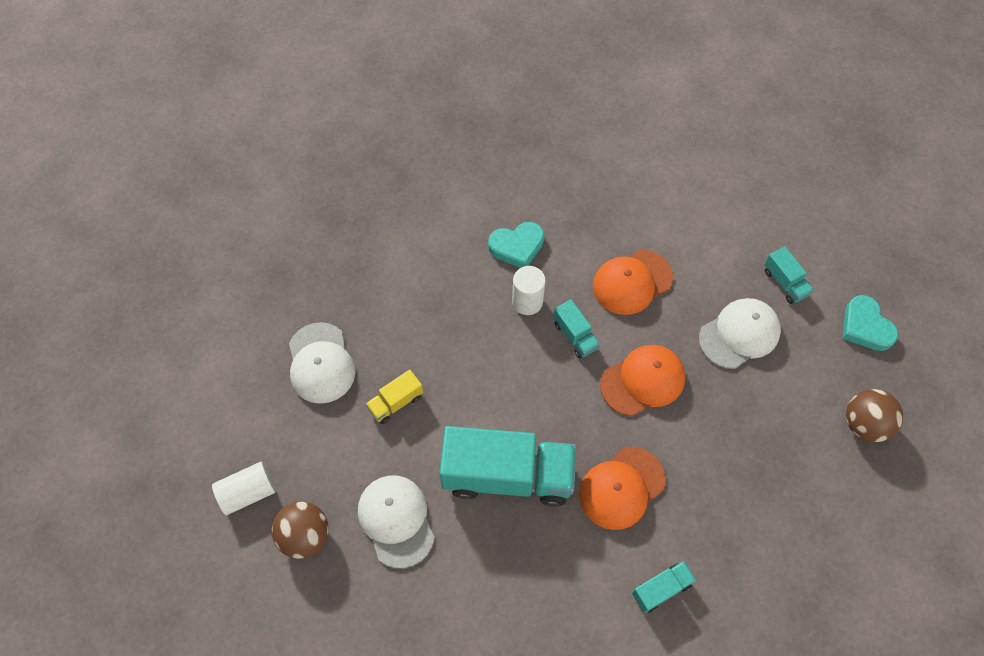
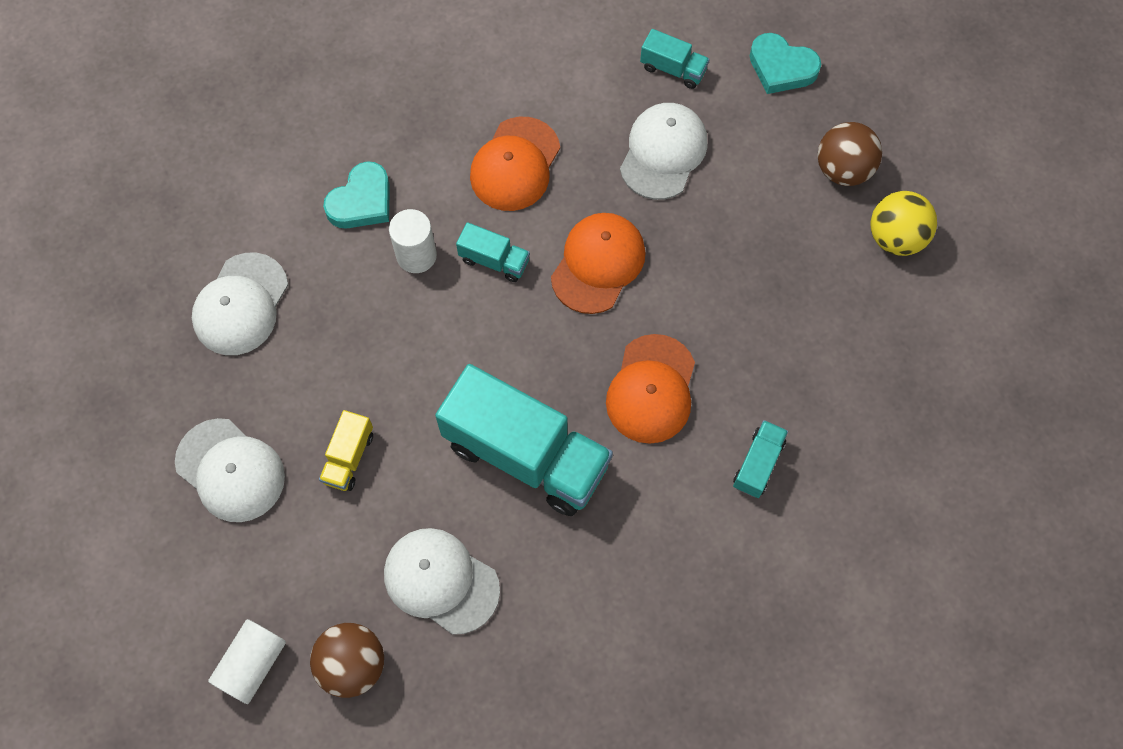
camera: 35 degrees left, 5 degrees up
(399, 265) = (241, 304): none -> white cap
(507, 475) = (526, 454): turquoise truck -> turquoise truck turned 60 degrees clockwise
(872, 496) = (895, 237): none -> yellow ball

